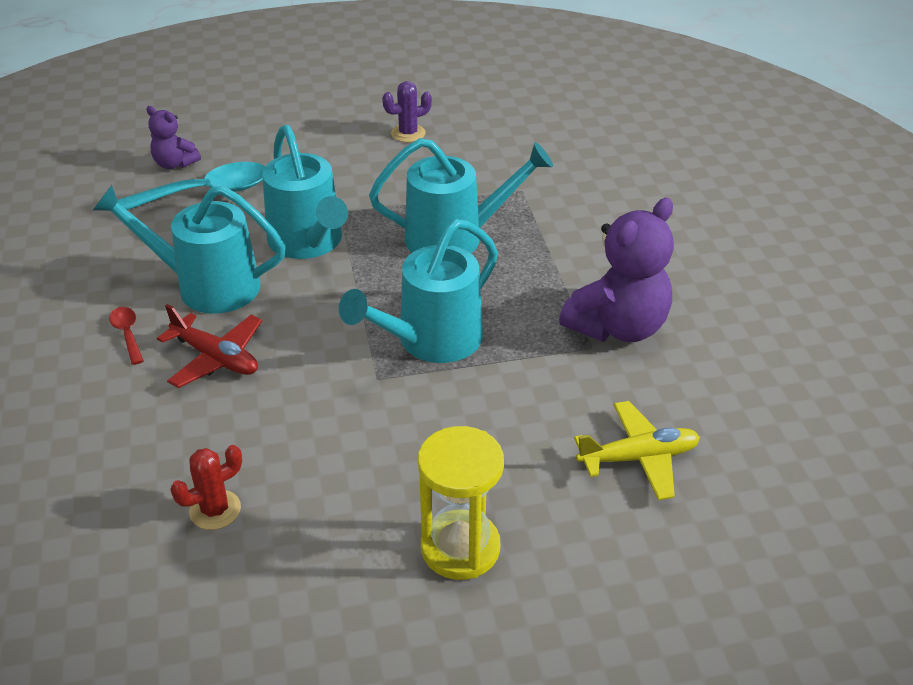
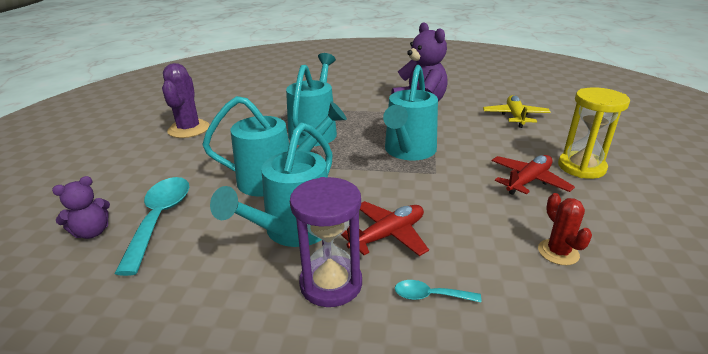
camera: 70 degrees left, 10 degrees down
(120, 406) = (430, 296): none -> turquoise spoon
(127, 334) = (331, 283): red spoon -> purple hourglass
(388, 480) = (528, 181): none -> red plane
(408, 133) = (189, 129): purple cactus -> purple cactus, size x1.66
(430, 341) = (408, 151): turquoise watering can -> turquoise watering can turned 45 degrees clockwise

